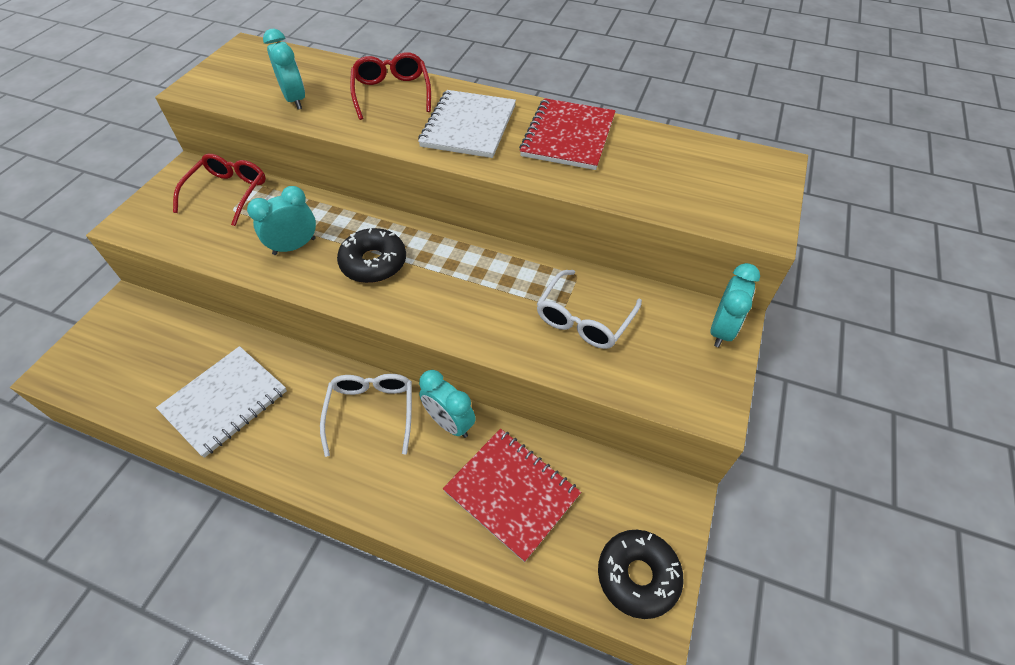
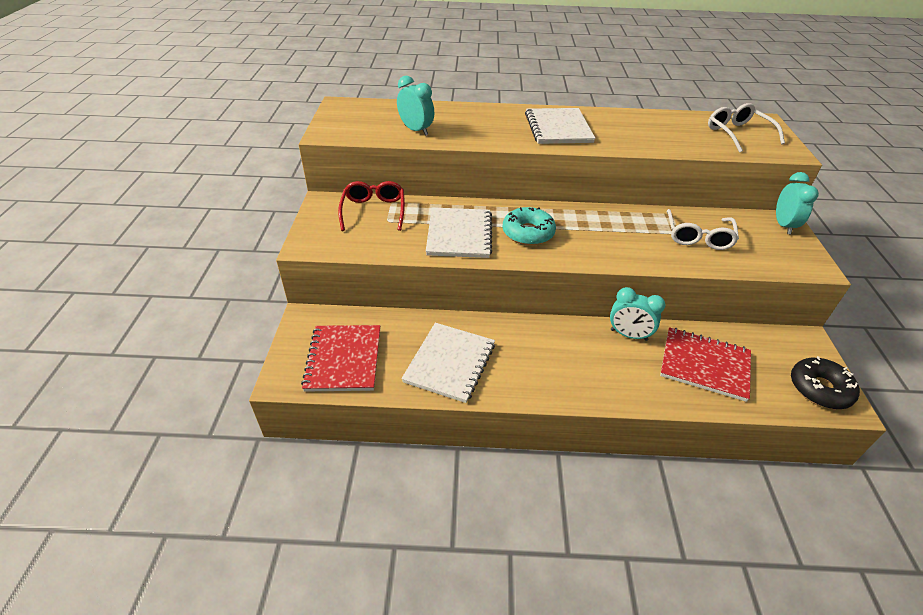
camera: 20 degrees left, 10 degrees down
(294, 246) = (459, 234): turquoise clock -> white notebook
(371, 411) = (568, 342): white glasses -> white glasses (737, 134)
(374, 263) = (528, 233): black donut -> turquoise donut
(392, 93) = (484, 117): red glasses -> none
(568, 136) = (629, 124): red notebook -> red notebook (344, 359)

